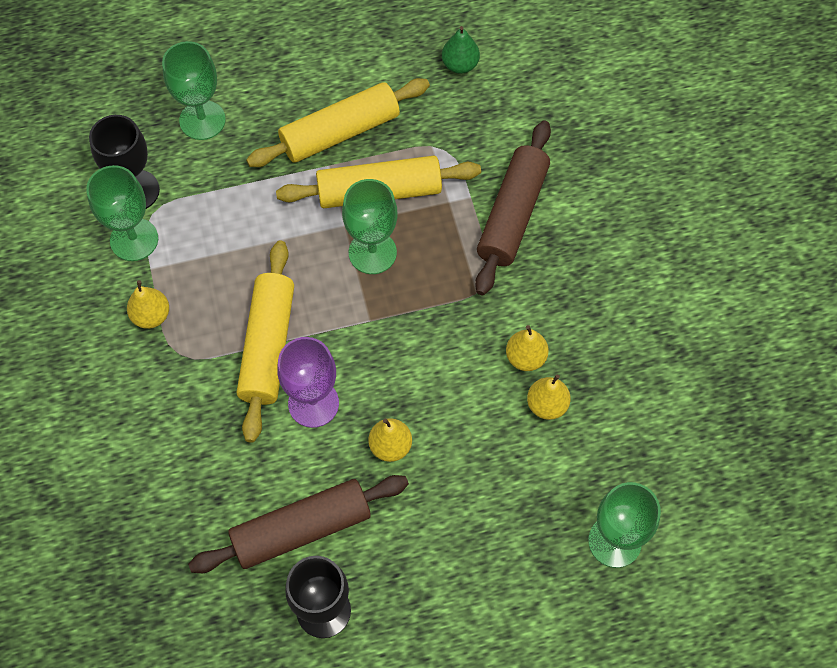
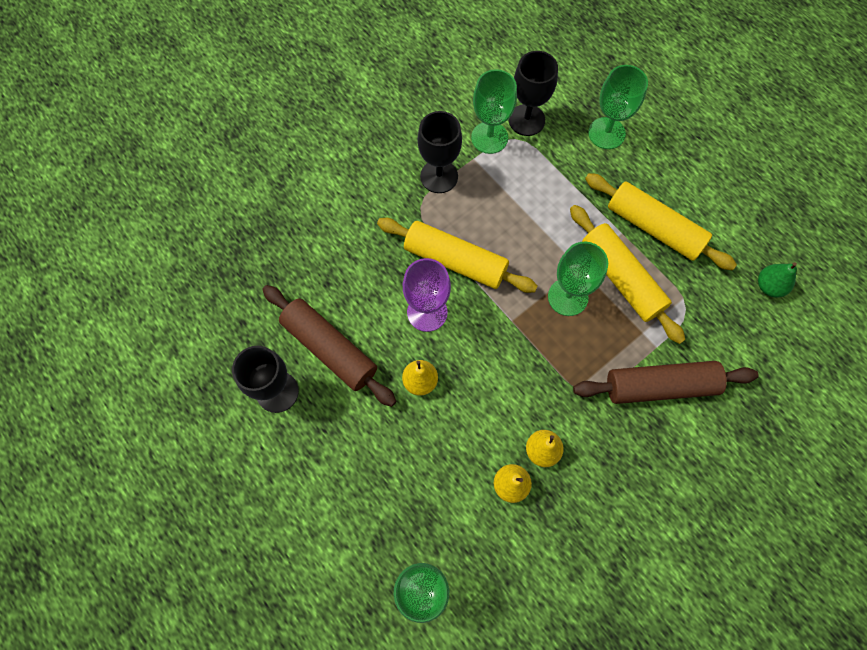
camera: 65 degrees right, 5 degrees up
(151, 316) = (439, 176): yellow pear -> black goblet
(268, 346) = (455, 261): yellow rolling pin -> yellow rolling pin turned 45 degrees clockwise

